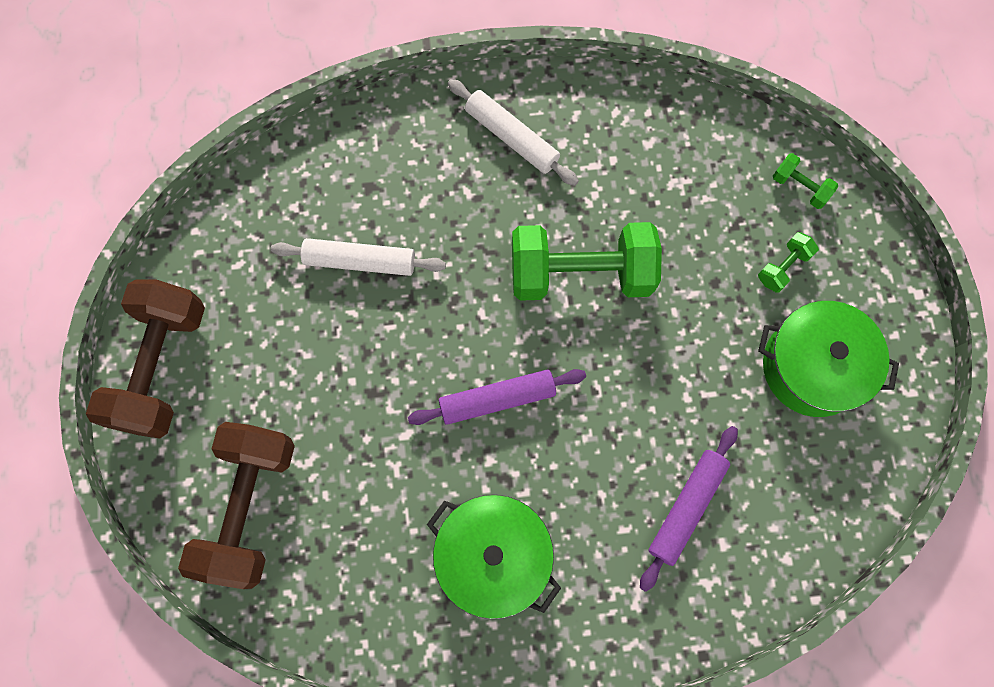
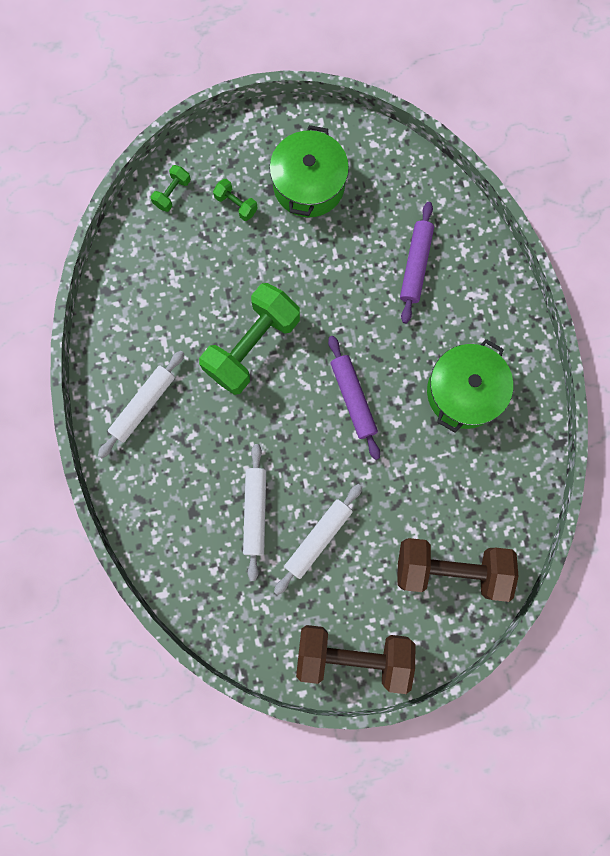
camera: 95 degrees left, 5 degrees up
(315, 337) = (318, 539): none -> white rolling pin
(581, 273) = (252, 346): green dumbbell -> green dumbbell turned 45 degrees clockwise
(686, 508) = (416, 265): purple rolling pin -> purple rolling pin turned 75 degrees clockwise

